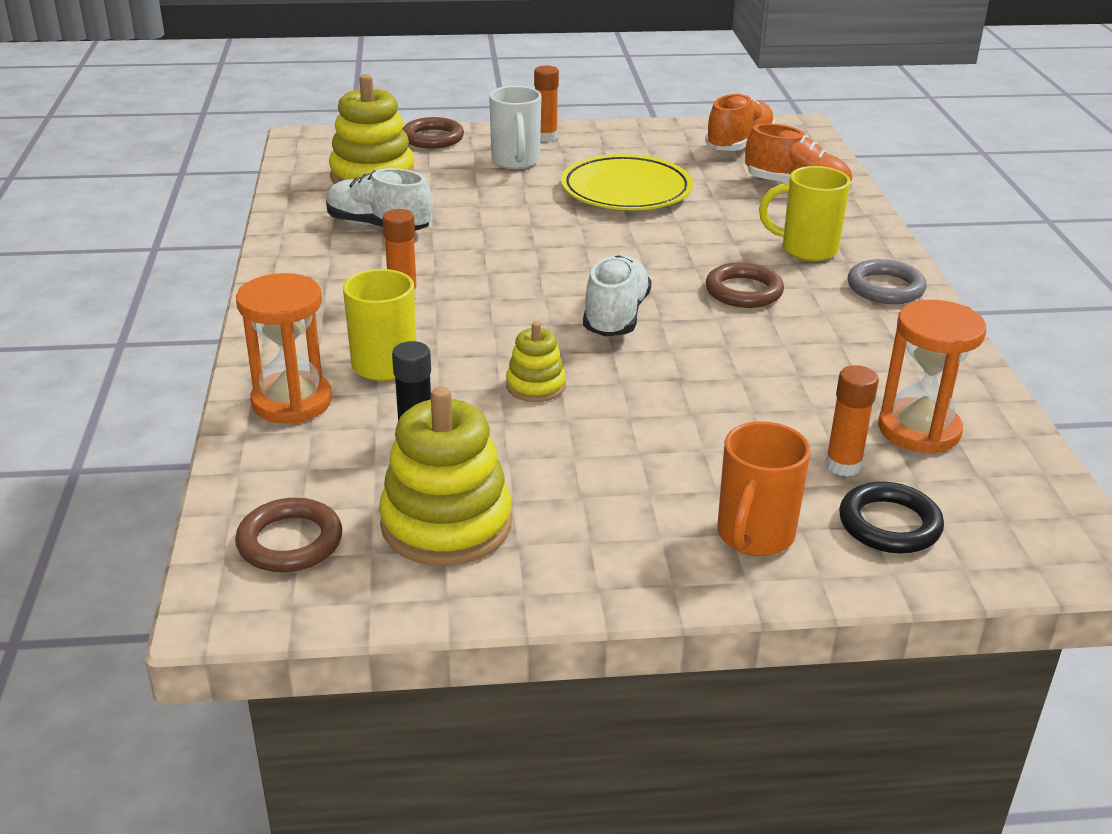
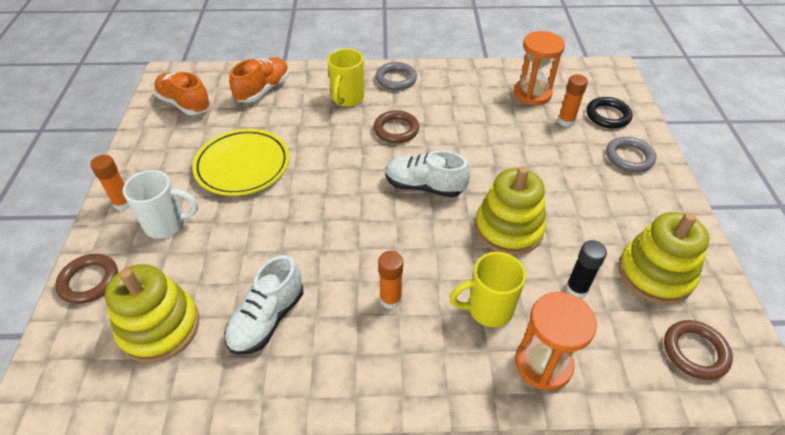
camera: 85 degrees left, 15 degrees up
(535, 386) = (508, 228): yellow stacking toy -> yellow stacking toy, size x1.88
(754, 536) = (629, 157): orange mug -> grey ring

